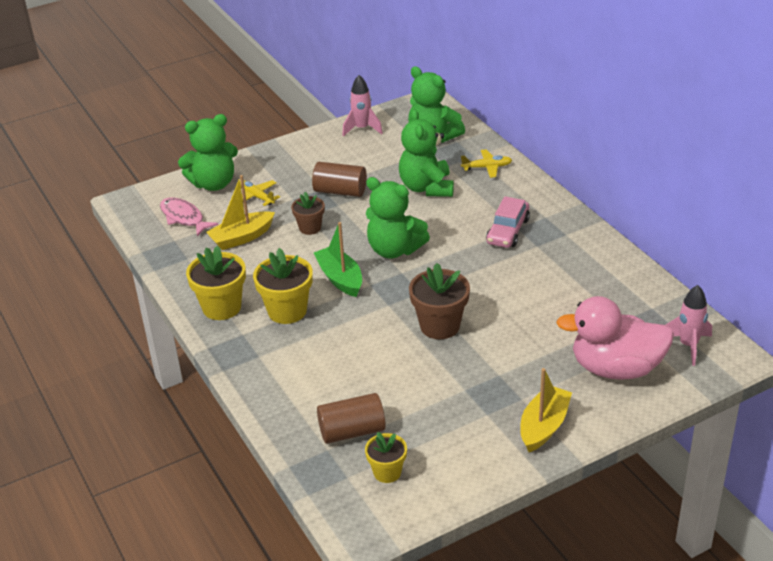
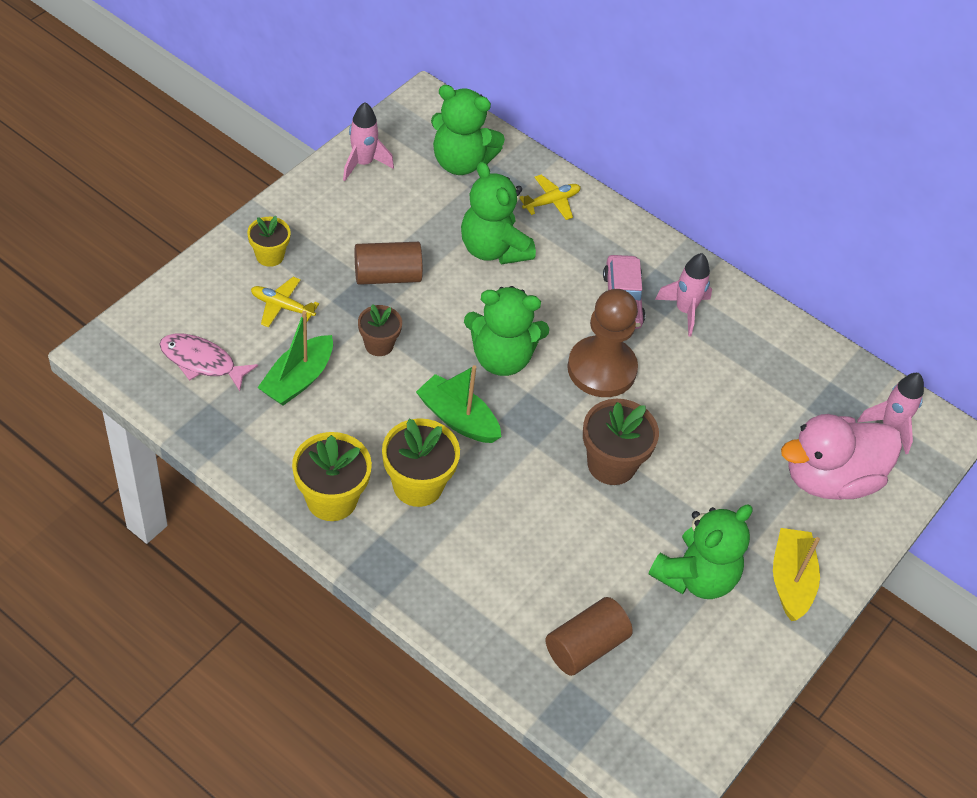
camera: 30 degrees left, 15 degrees up
(213, 184) = (211, 295): green teddy bear -> green teddy bear (696, 576)
(242, 237) = (298, 379): yellow boat -> green boat
(387, 472) = (653, 693): yellow flower pot -> yellow flower pot (270, 256)
(467, 268) = (601, 369): none -> brown pawn
(554, 245) = (684, 311): none -> pink rocket

